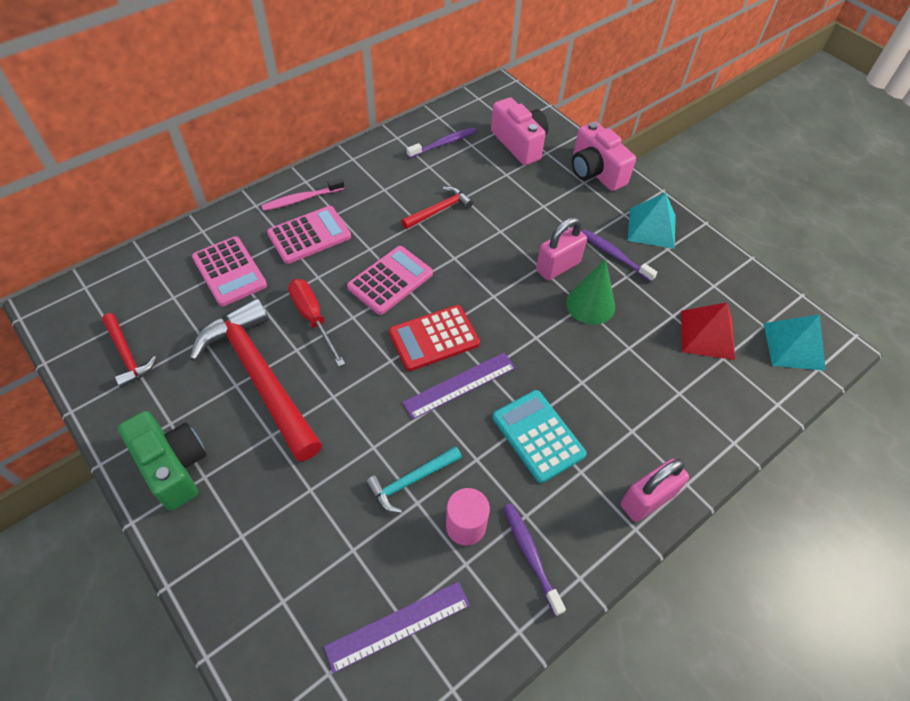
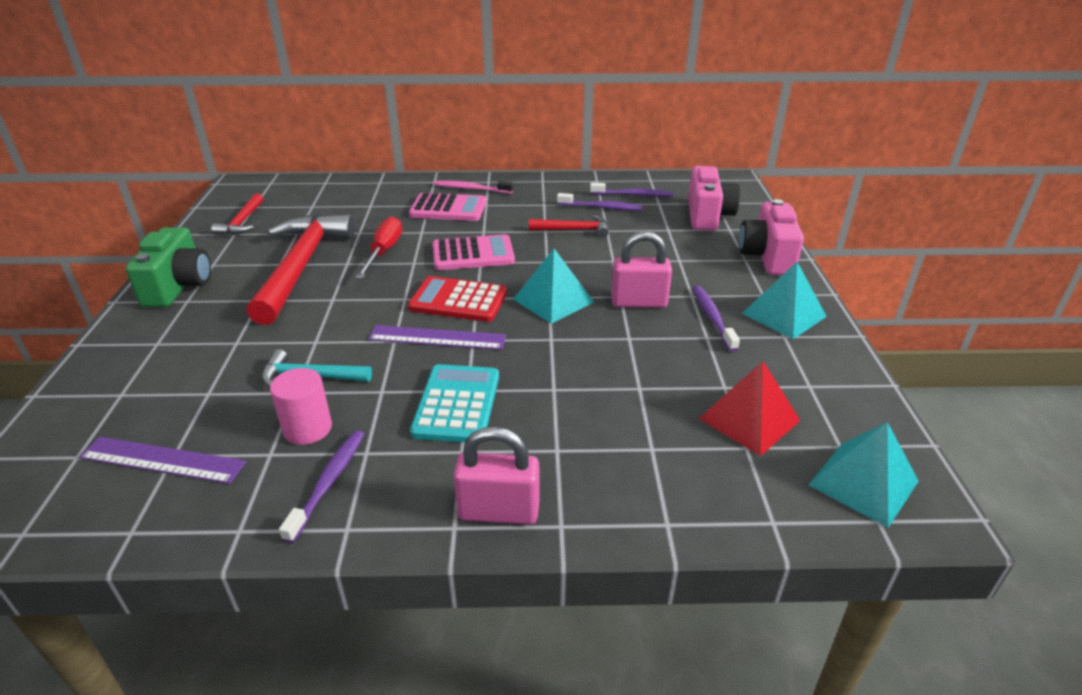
camera: 40 degrees right, 20 degrees down
(229, 272) = (365, 207): pink calculator -> none
(434, 171) = (601, 207): none -> purple toothbrush
(500, 298) = (553, 300): none -> turquoise pyramid
(590, 304) = (638, 340): green cone -> none

